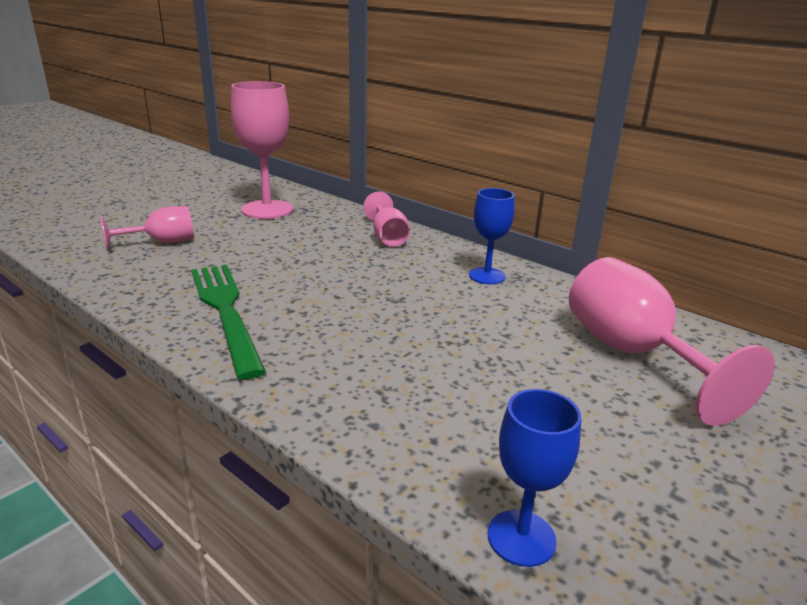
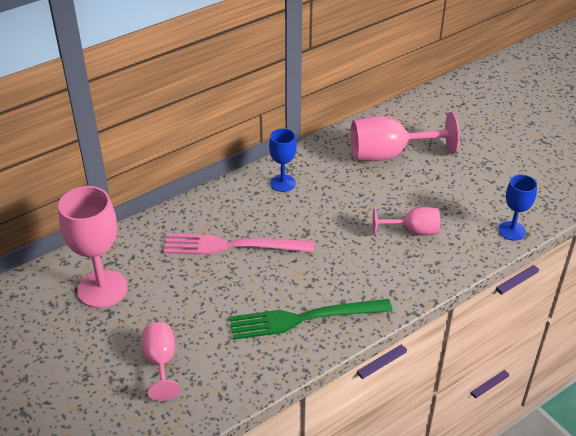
camera: 75 degrees left, 15 degrees up
(350, 258) = (232, 246): none -> pink fork
(387, 237) = (198, 219): pink goblet -> pink goblet (413, 231)

